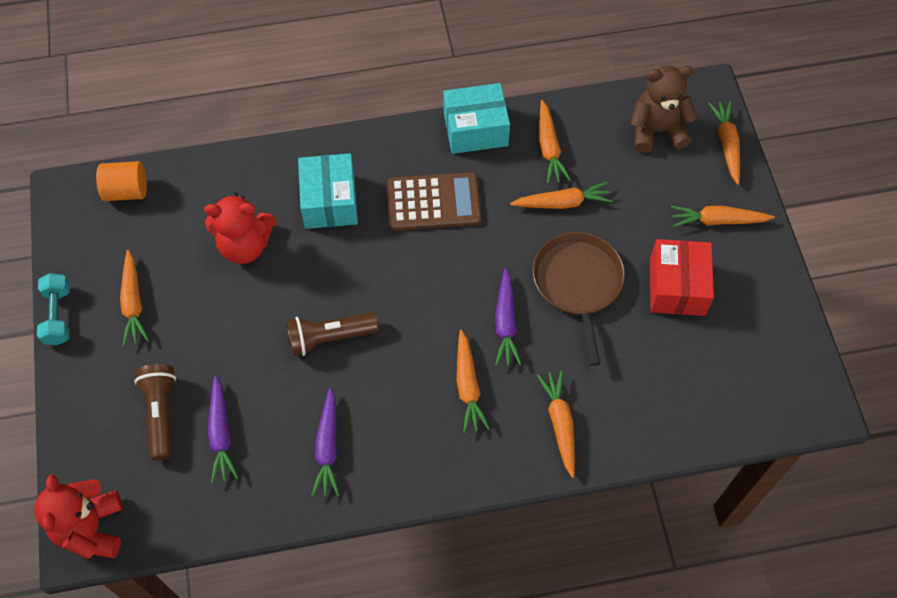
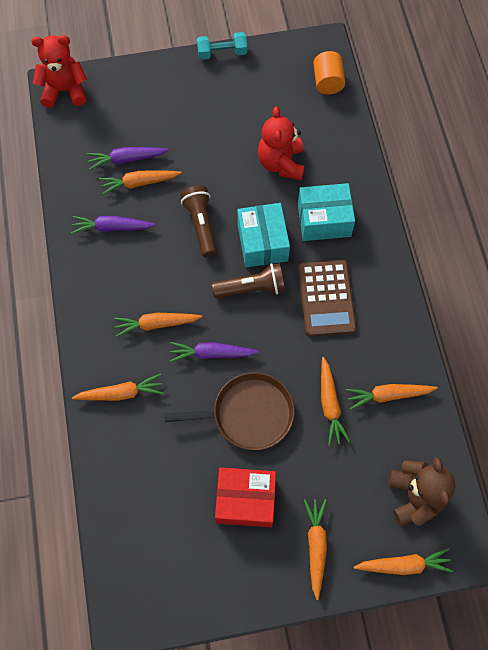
camera: 90 degrees right, 5 degrees up
(133, 303) = (232, 96): orange carrot -> orange carrot (139, 183)
(161, 414) = (144, 122): brown flashlight -> brown flashlight (251, 288)
(475, 129) = (404, 332): turquoise box -> turquoise box (262, 242)

